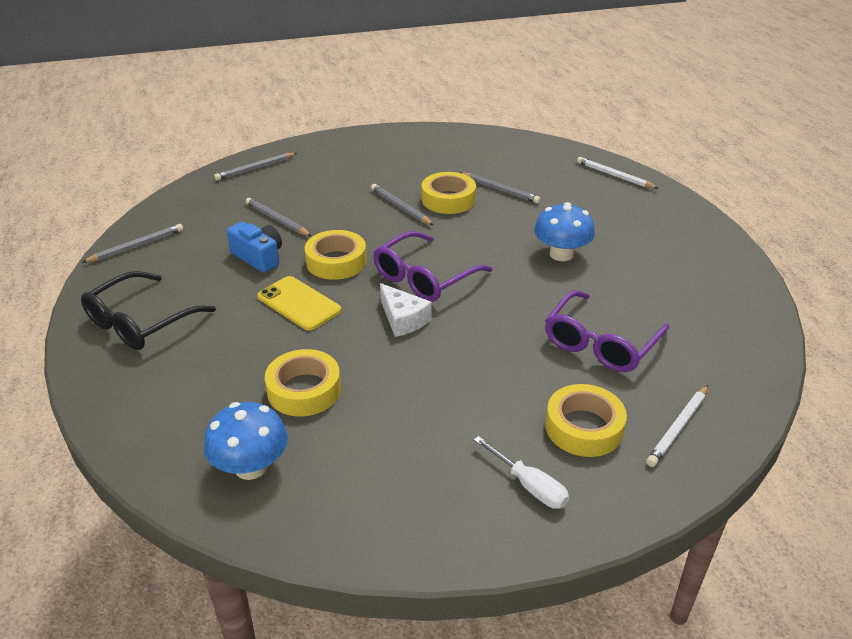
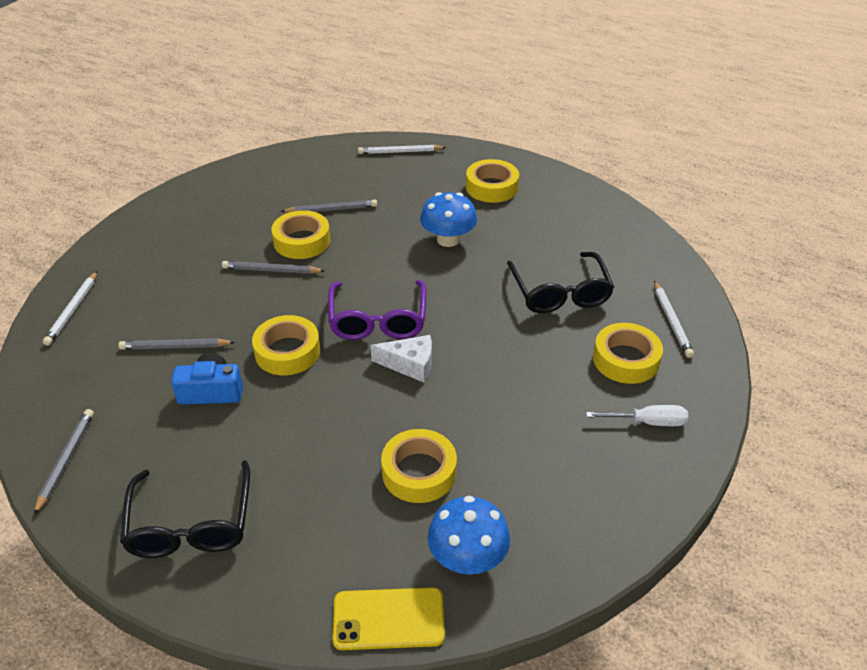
camera: 45 degrees left, 5 degrees up
(255, 169) = (72, 310): grey pencil -> white pencil
(299, 303) = (310, 407): yellow phone -> yellow phone (388, 619)
(601, 342) = (559, 292): purple glasses -> black glasses
(658, 236) = (491, 187): none -> yellow tape

